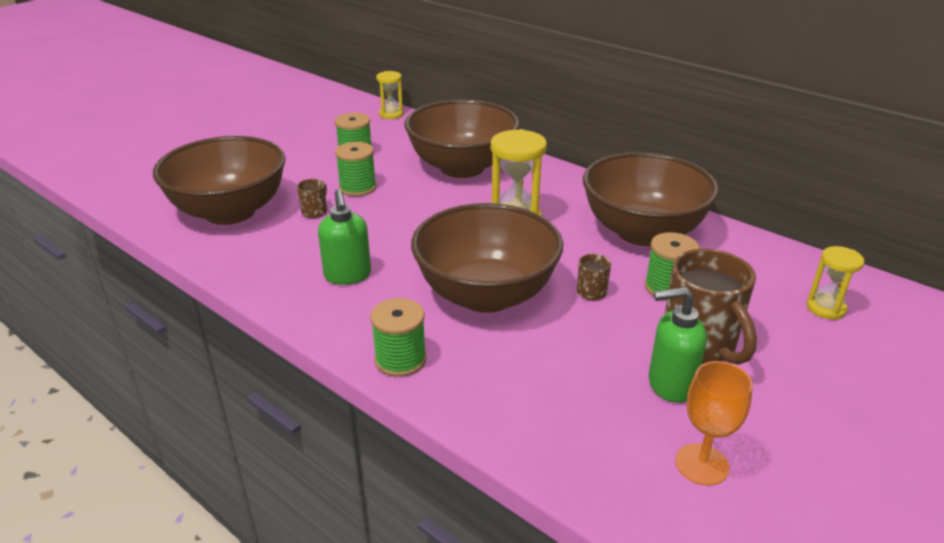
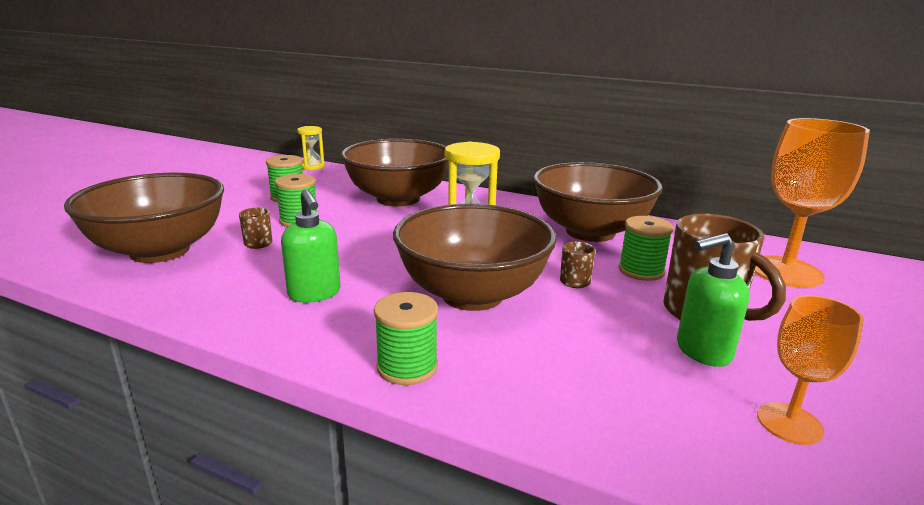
camera: 15 degrees left, 10 degrees down
(825, 308) = (785, 272): yellow hourglass -> orange goblet

